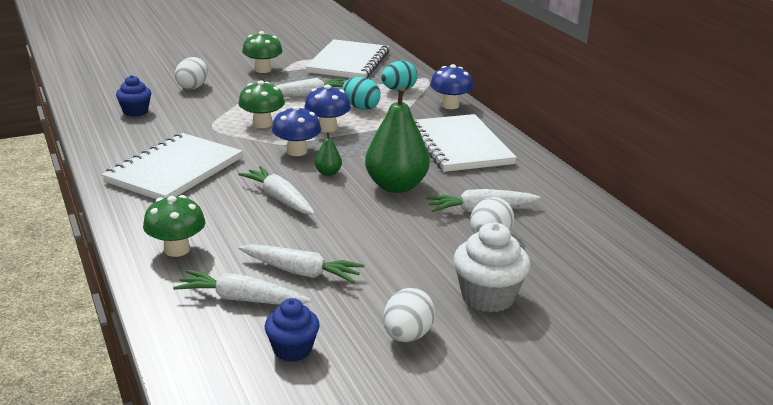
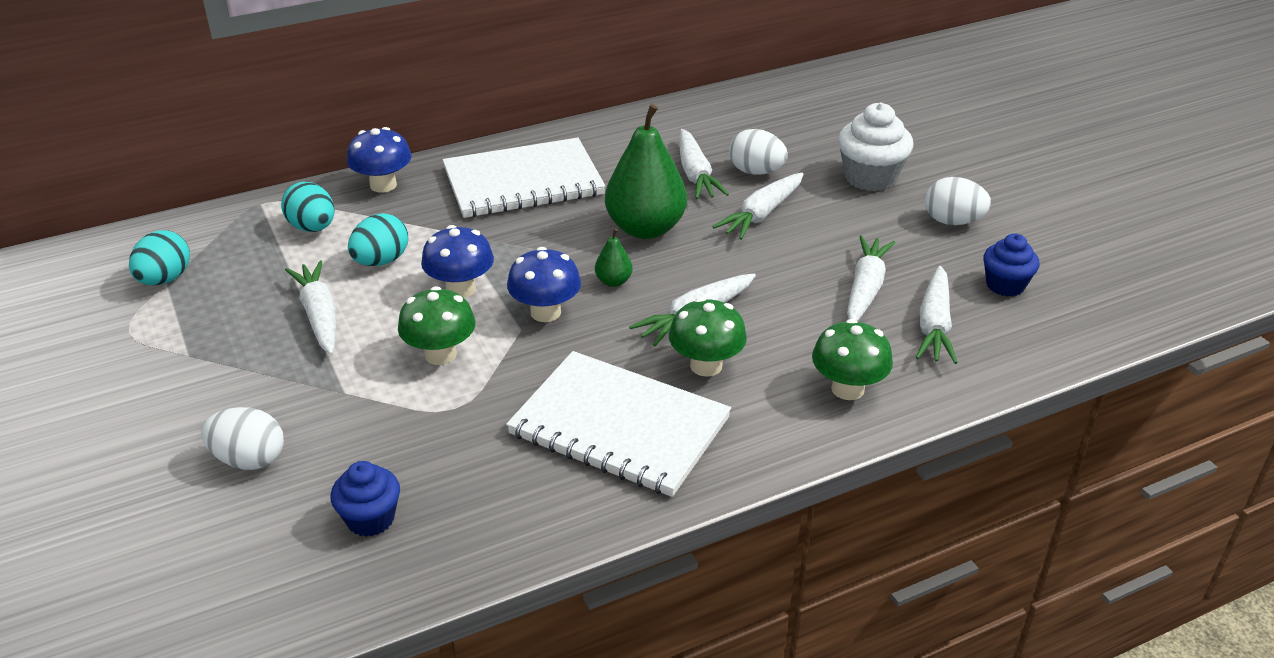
camera: 90 degrees left, 10 degrees up
(263, 70) = (174, 377): green mushroom -> green mushroom (706, 365)
(348, 62) = (165, 279): white notebook -> turquoise egg
(417, 234) = (761, 214): none -> white carrot

